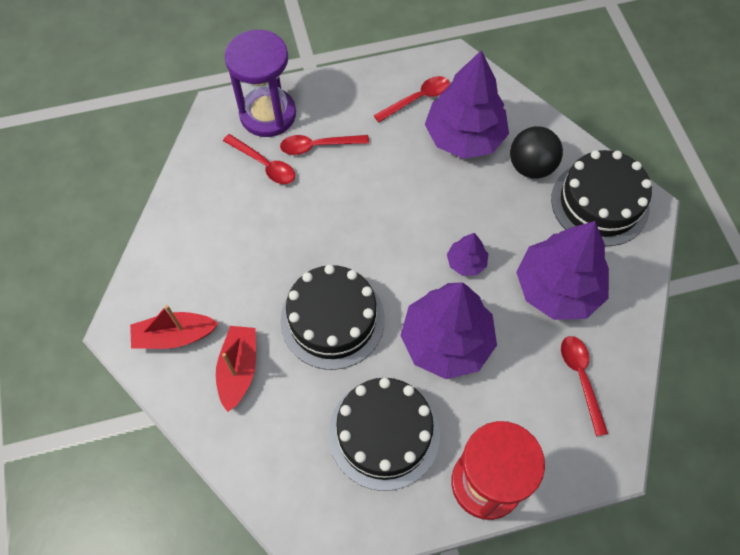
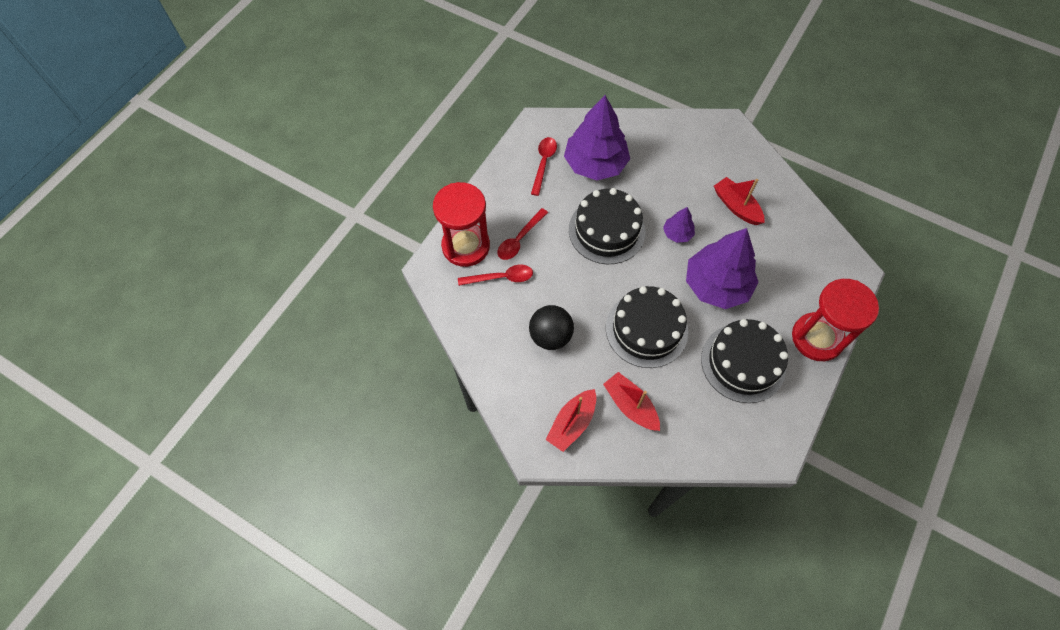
camera: 45 degrees left, 0 degrees up
(268, 114) = (466, 246): purple hourglass -> red hourglass
(531, 167) = (649, 151): black ball -> black ball (550, 336)
(557, 288) = (736, 206): purple tree -> red boat
(581, 378) = (798, 243): red spoon -> none
(599, 203) = (705, 142): black cake -> black cake (606, 230)

